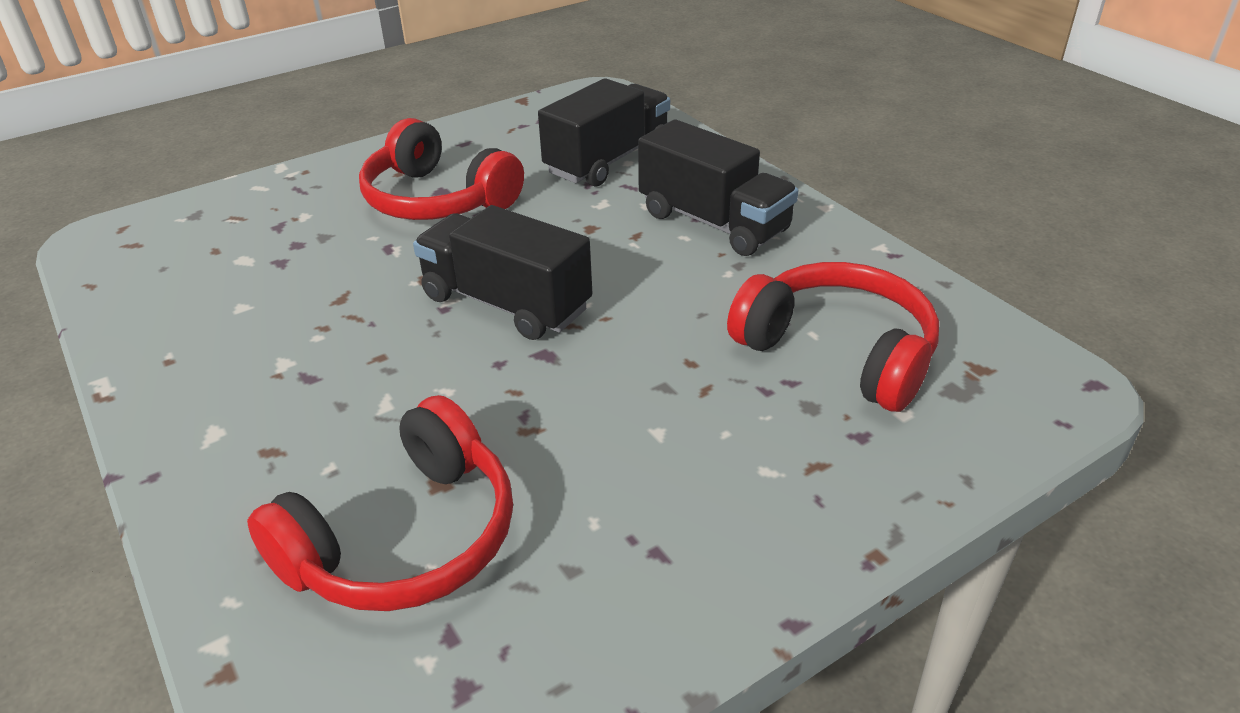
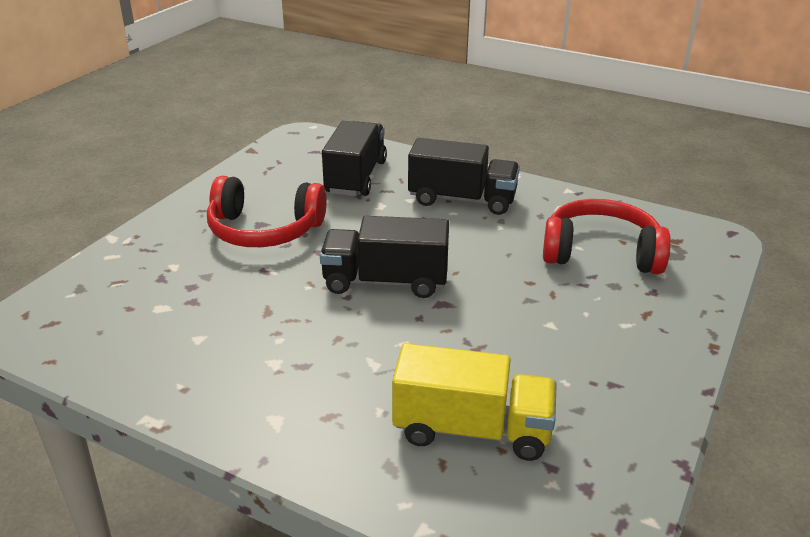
camera: 30 degrees left, 5 degrees down
(406, 539) = (472, 430): red headphones -> yellow truck

